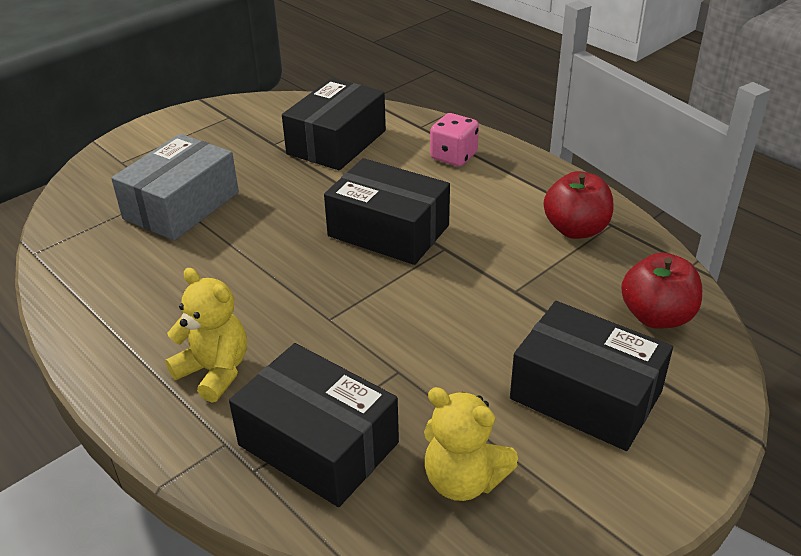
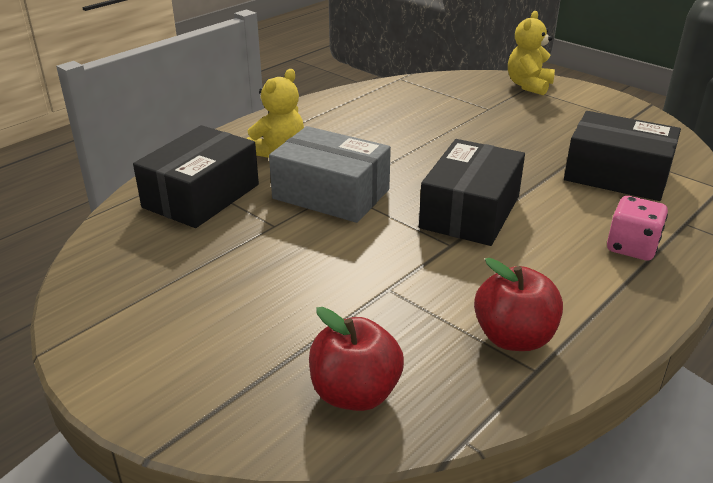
camera: 85 degrees right, 5 degrees down
(181, 206) = (474, 117): grey box -> grey box (331, 194)
(463, 480) = (150, 259): yellow teddy bear -> yellow teddy bear (528, 86)
(585, 395) = (234, 329): black box -> none

